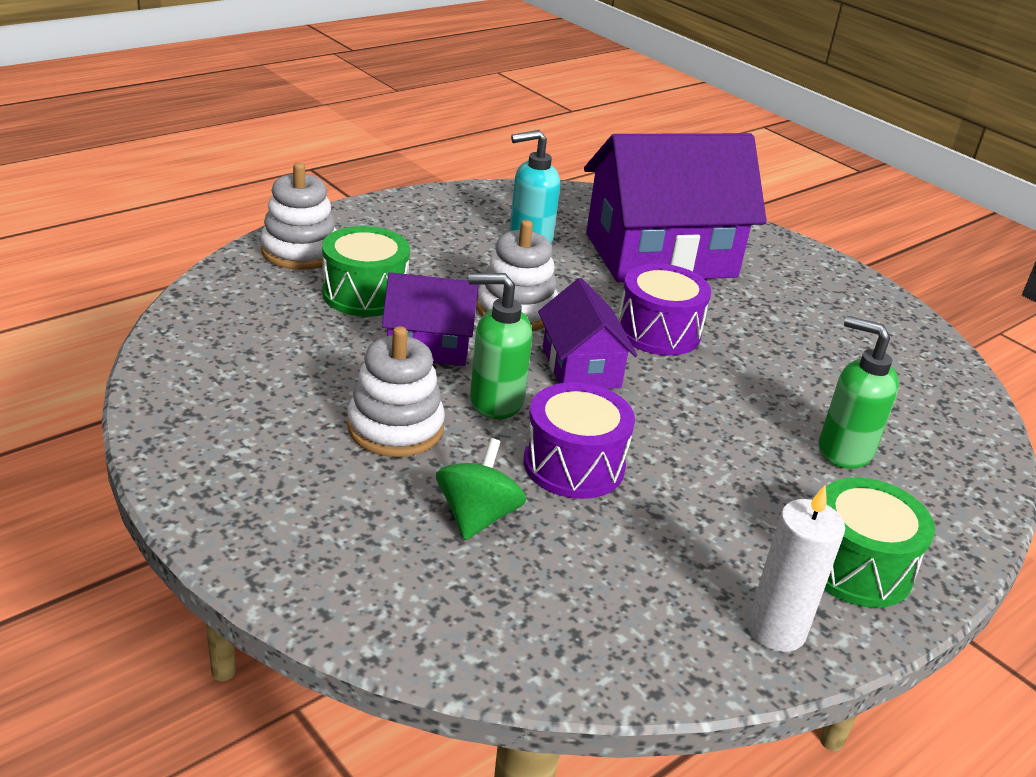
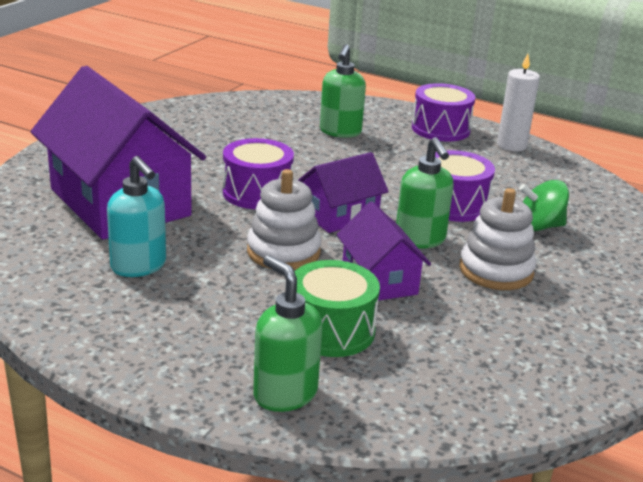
camera: 110 degrees left, 5 degrees down
(300, 251) = (284, 394): white stacking toy -> green soap dispenser
(856, 567) = (440, 129): green drum -> purple drum

